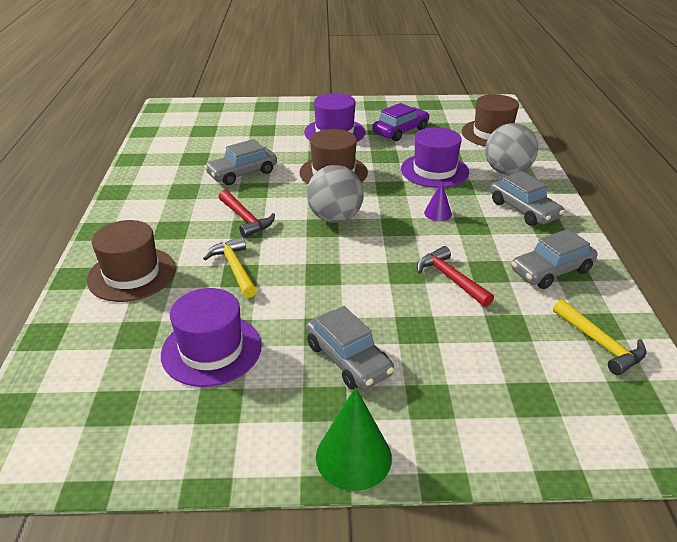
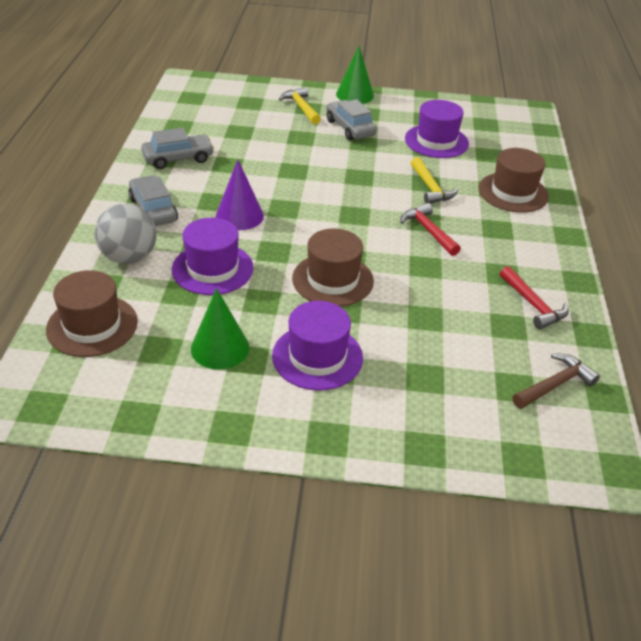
camera: 175 degrees left, 5 degrees up
(176, 133) = (555, 385): none -> brown hammer
(242, 173) = (441, 291): grey car -> none
(335, 218) = (341, 222): grey ball -> none
(400, 131) = (220, 348): purple car -> green cone
(438, 213) = (239, 216): purple cone -> purple cone, size x1.76
(450, 278) = (260, 162): red hammer -> red hammer (533, 305)
(600, 344) = (188, 118): yellow hammer -> yellow hammer (301, 107)

